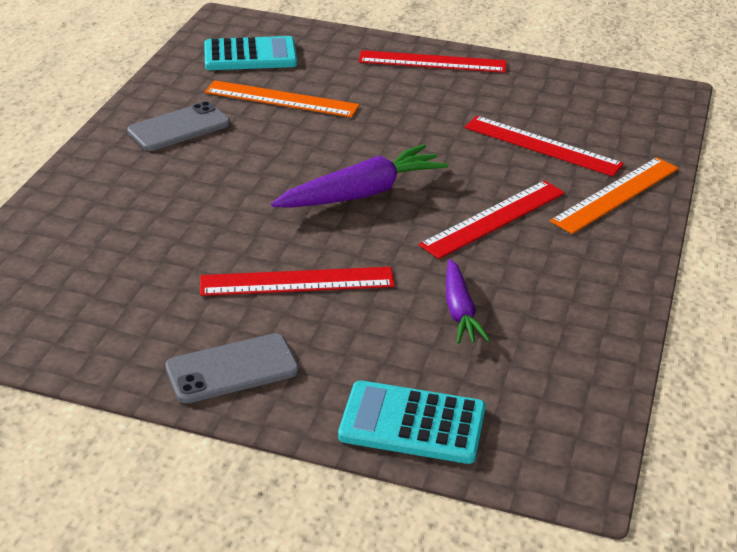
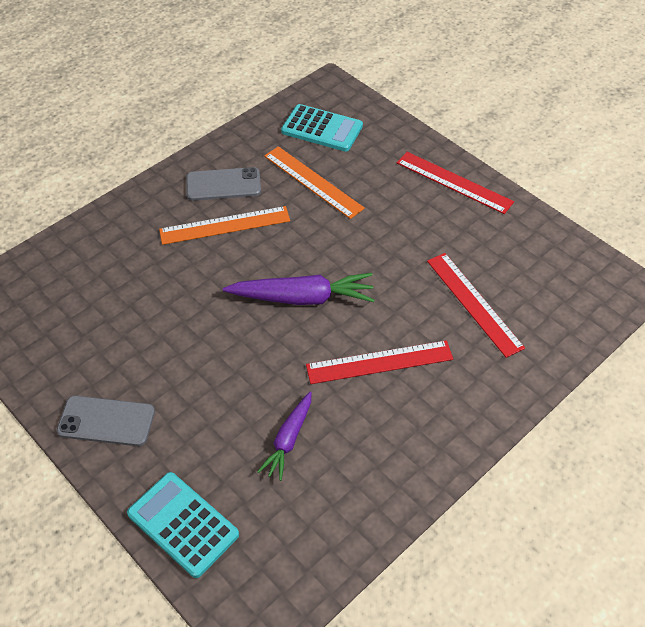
camera: 30 degrees right, 15 degrees up
(297, 282) = (199, 363): red ruler -> none
(615, 194) = (493, 377): orange ruler -> orange ruler (225, 225)

